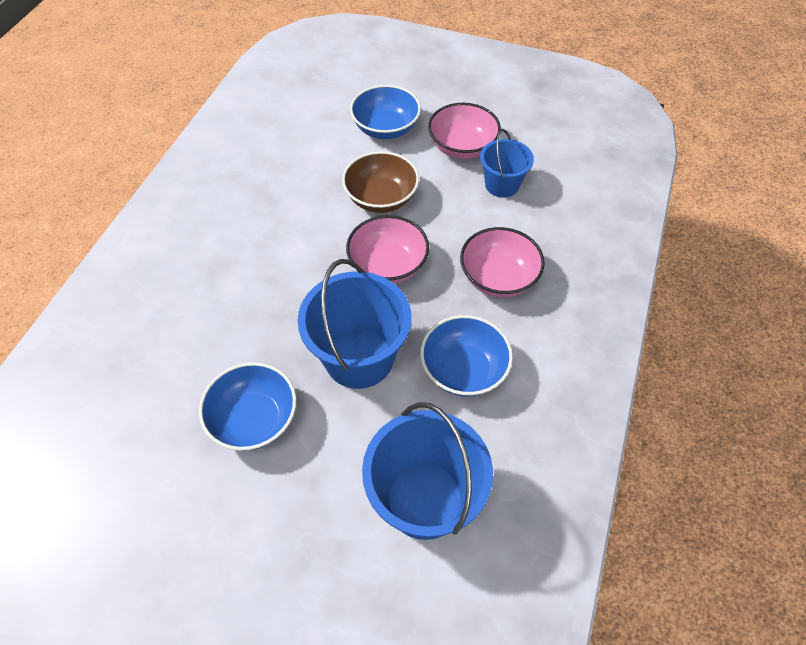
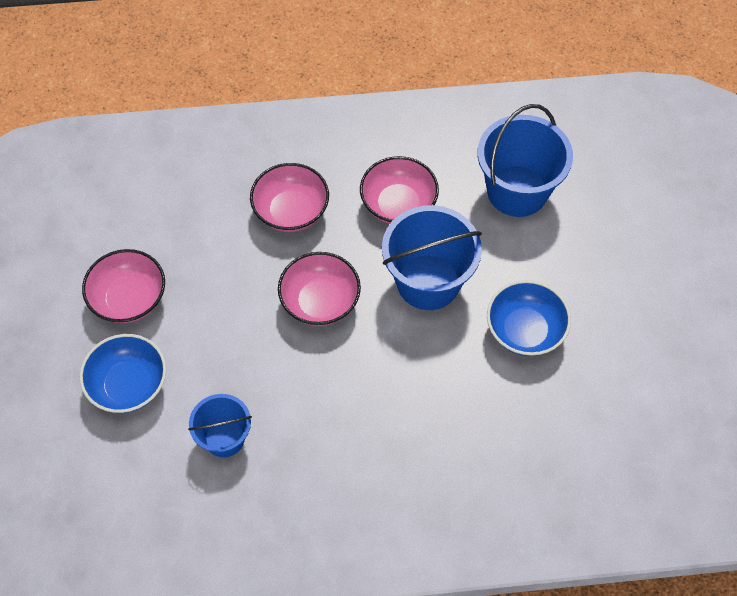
camera: 115 degrees left, 5 degrees up
(381, 198) = (237, 344): brown bowl -> none
(463, 370) = (398, 204): blue bowl -> pink bowl
(502, 185) = (171, 245): blue bucket -> blue bucket (224, 438)

